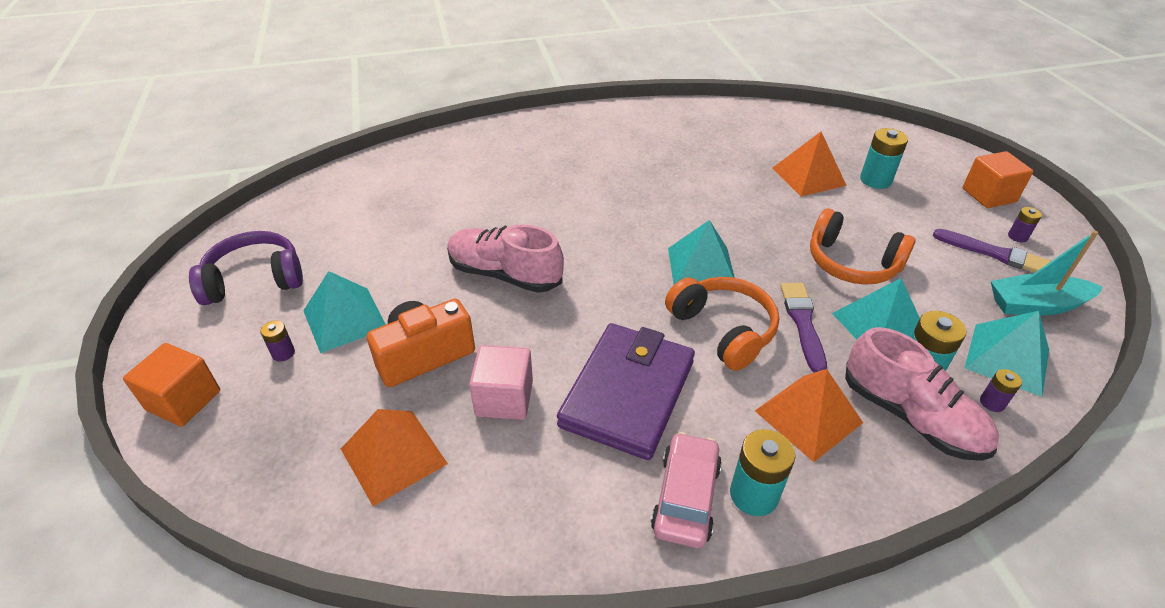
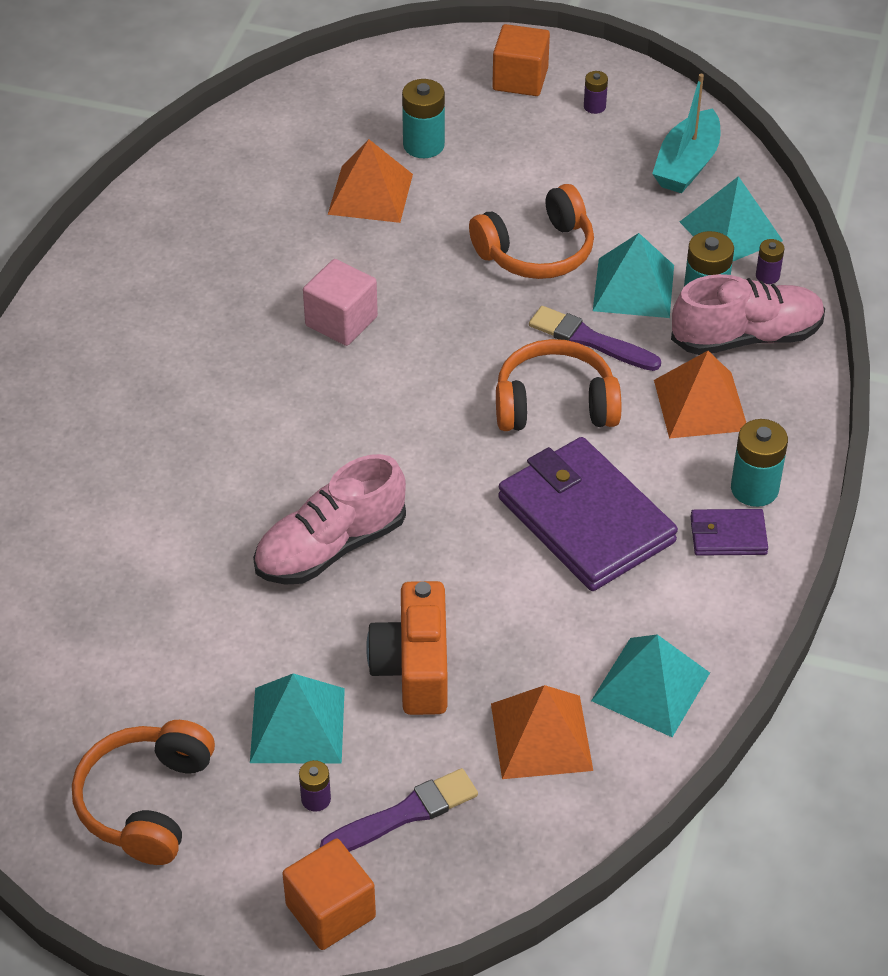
camera: 60 degrees left, 5 degrees up
(254, 280) = (146, 802): purple headphones -> orange headphones
(504, 398) = (525, 620): pink cube -> pink cube (341, 321)
(685, 497) = (728, 536): pink car -> purple wallet
(701, 267) = (451, 372): turquoise pyramid -> turquoise pyramid (651, 686)
(994, 253) = (604, 141): purple brush -> purple brush (404, 814)

